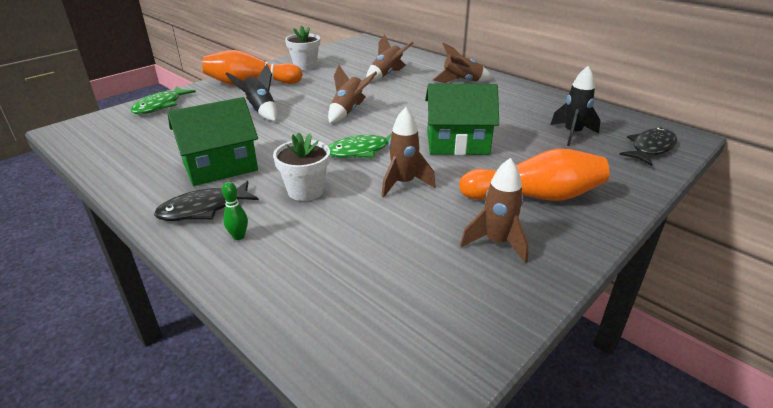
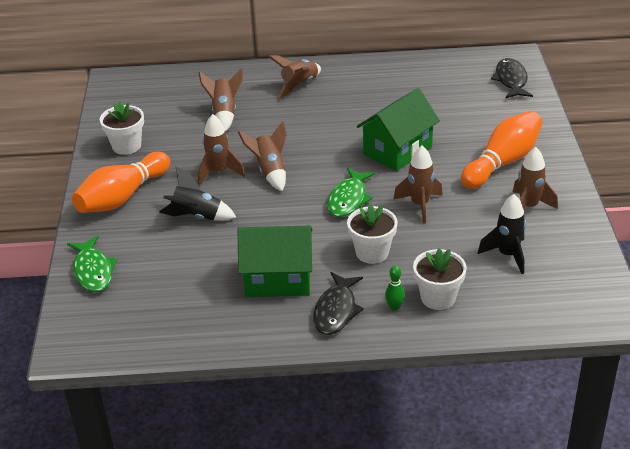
camera: 45 degrees left, 5 degrees up
(220, 167) = (278, 279): green house -> green house turned 75 degrees clockwise
(280, 254) = (438, 298): none -> white flower pot
(321, 97) = (219, 172): none -> brown rocket
(572, 134) = (453, 96): black rocket -> black rocket (507, 255)

